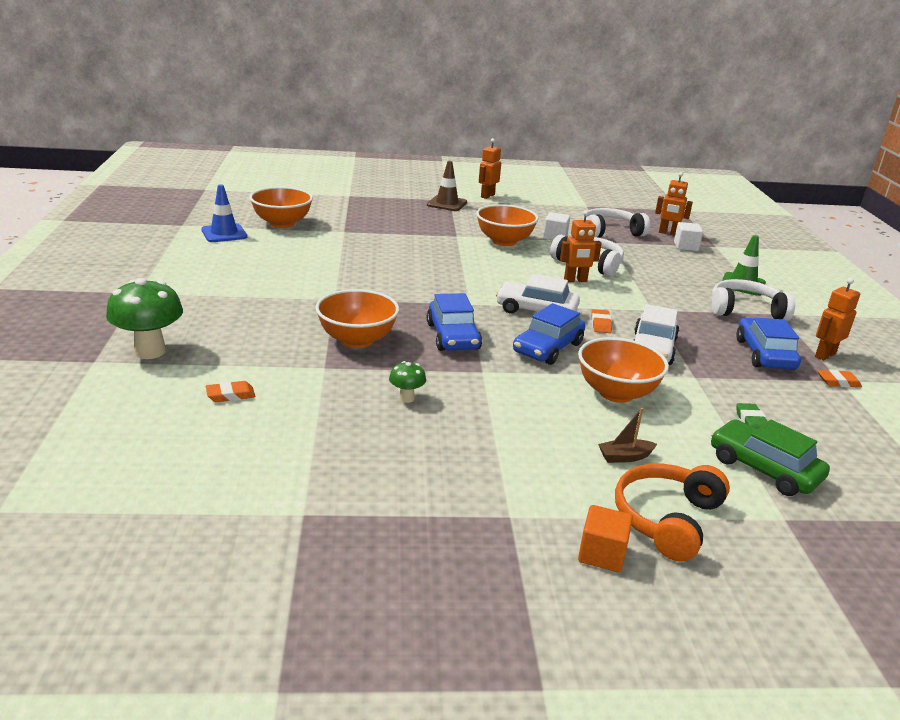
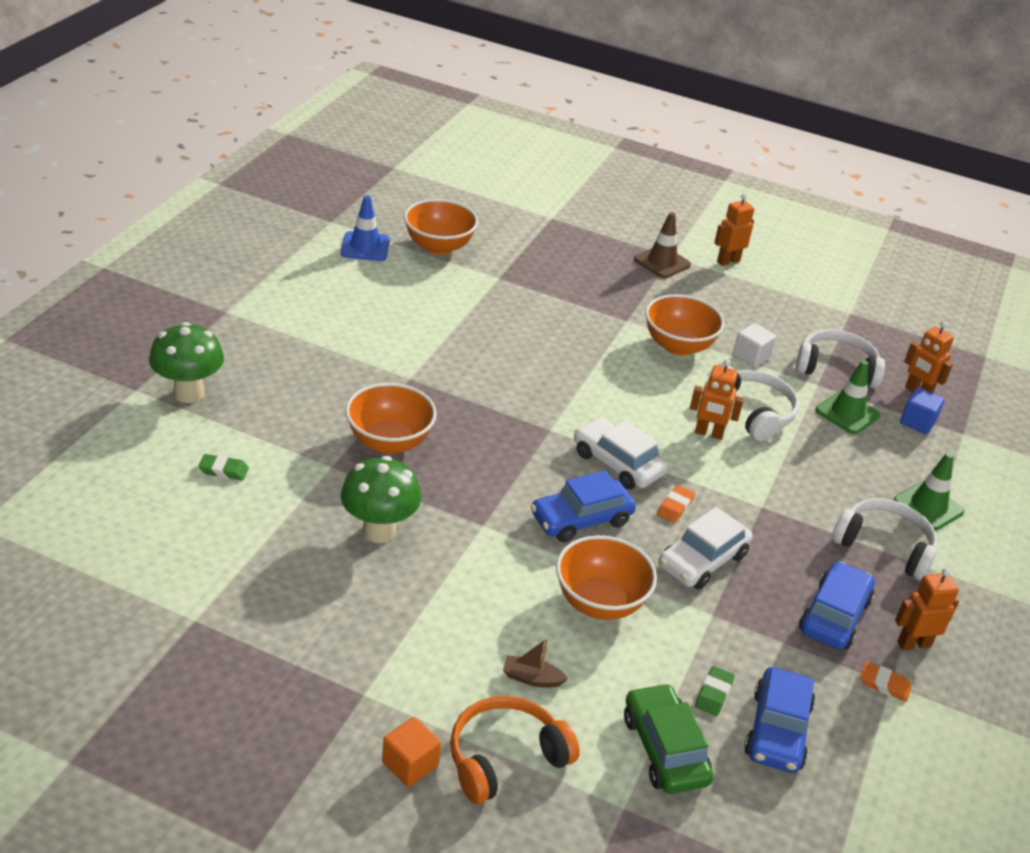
camera: 25 degrees right, 10 degrees up
(230, 395) = (223, 470): orange eraser -> green eraser
(406, 398) = (379, 531): green mushroom -> green mushroom, size x2.03
(453, 336) = (491, 469): blue car -> blue car (777, 730)
(643, 251) = (847, 413): none -> green traffic cone
(686, 246) = (917, 422): white cube -> blue cube

